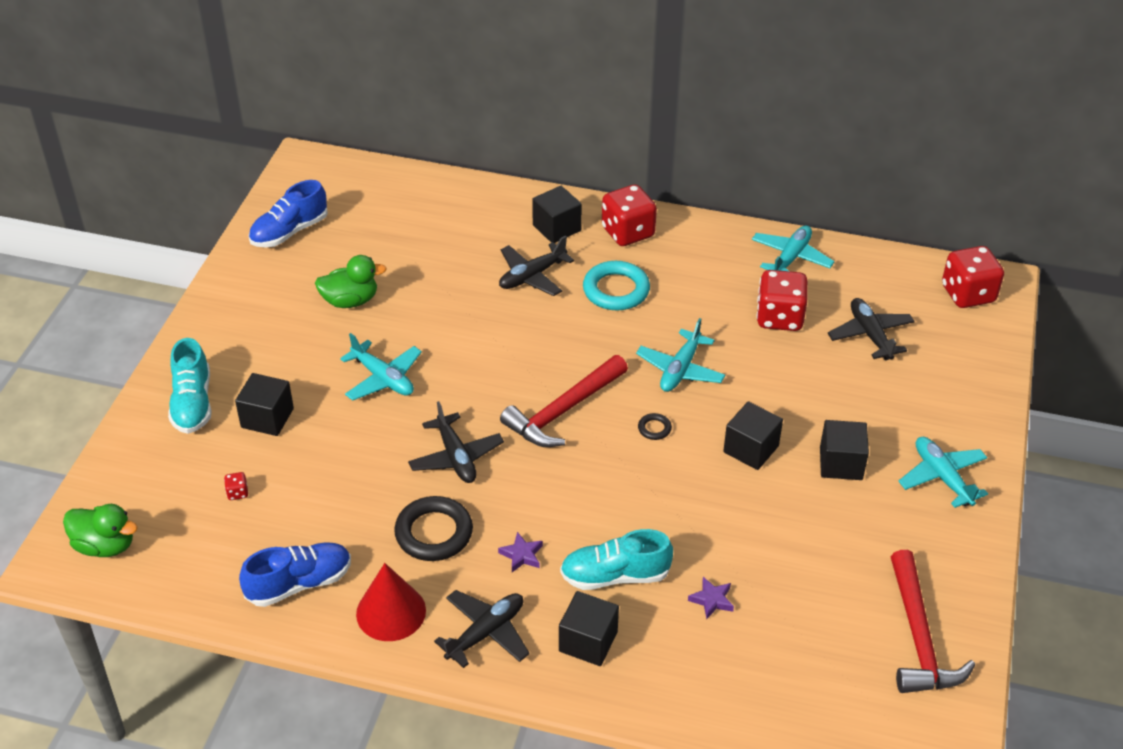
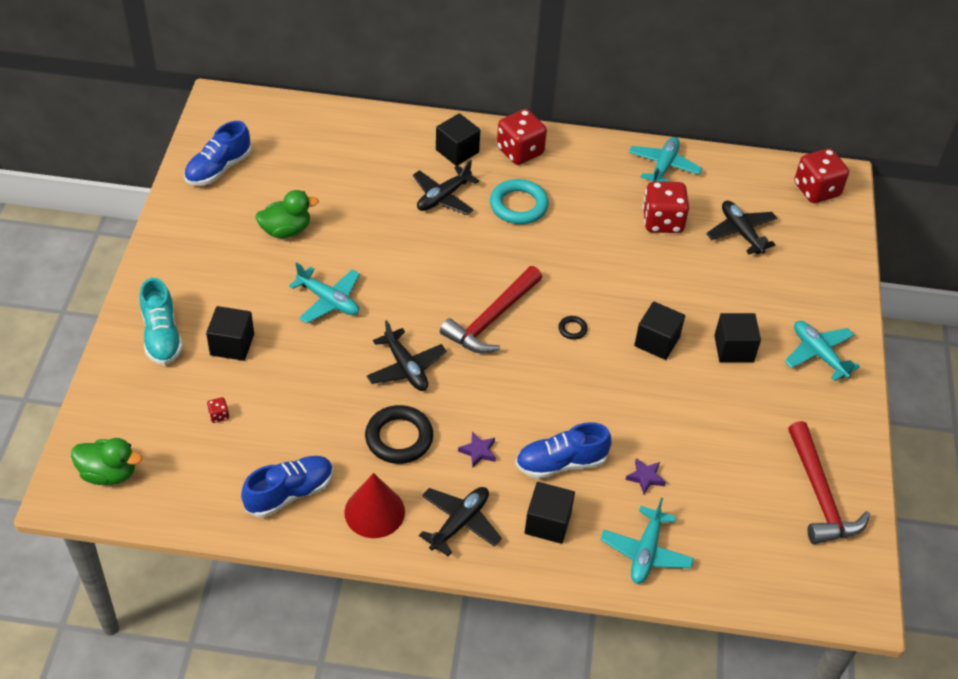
camera: 10 degrees left, 5 degrees up
(615, 576) = (561, 463): turquoise shoe -> blue shoe
(680, 369) = (586, 274): turquoise plane -> turquoise plane (646, 552)

